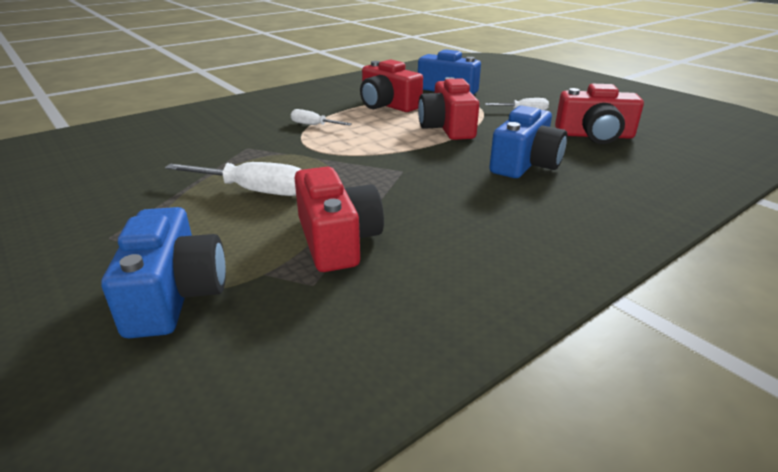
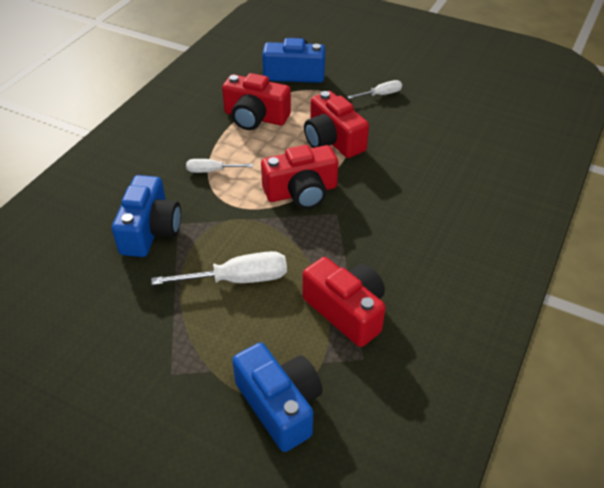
camera: 25 degrees left, 15 degrees up
(525, 164) = (423, 174): blue camera -> blue camera (150, 230)
(594, 135) = (454, 118): red camera -> red camera (301, 192)

